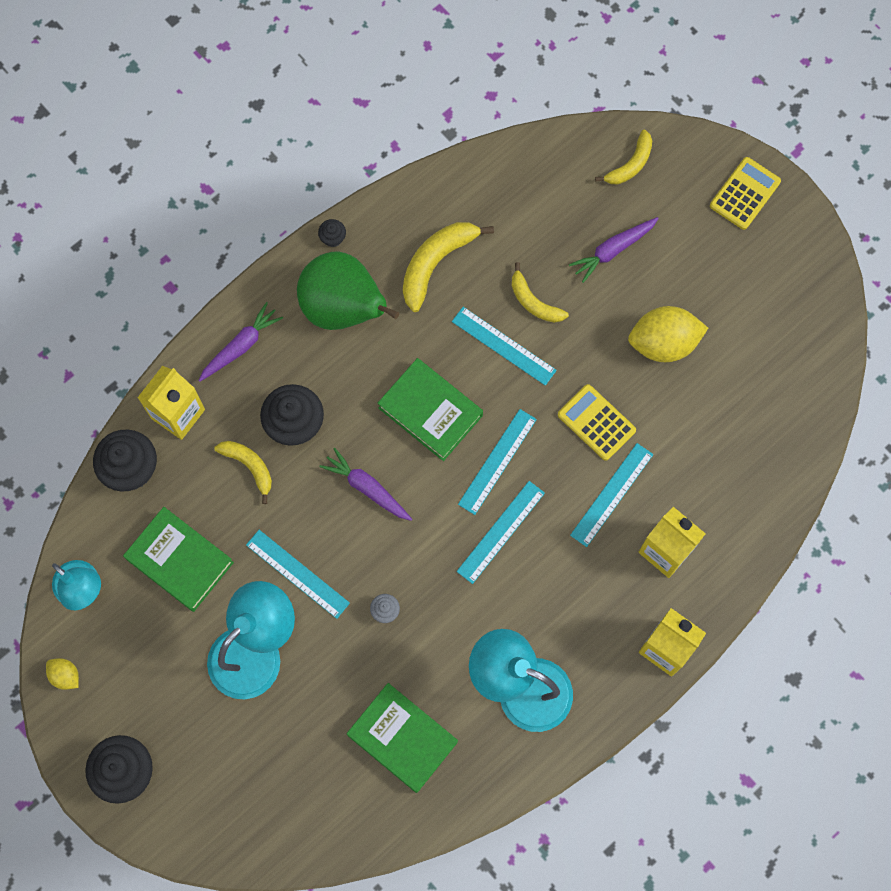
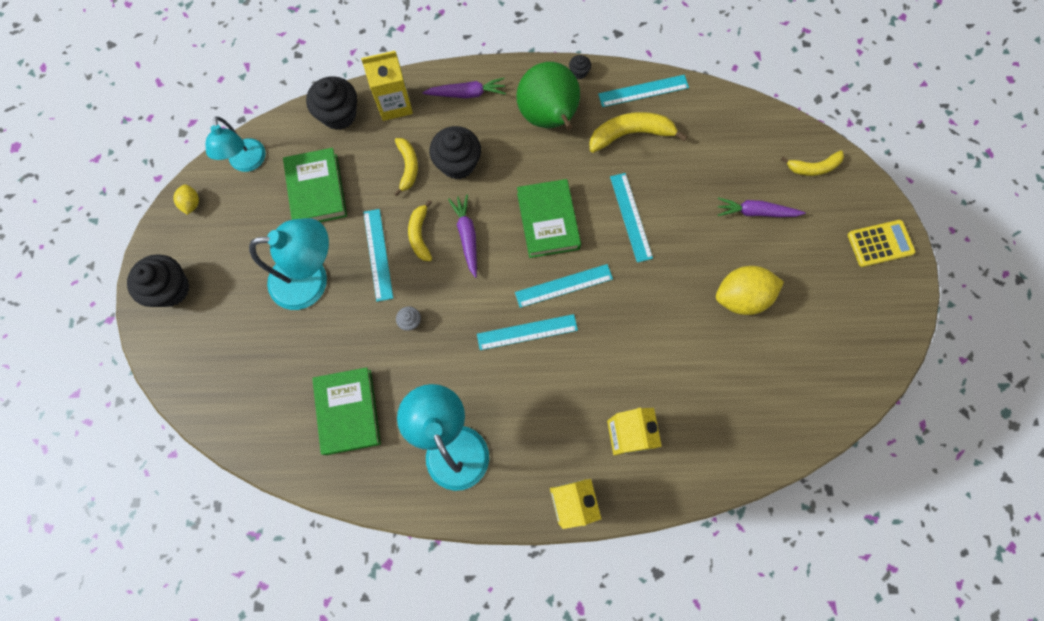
camera: 40 degrees right, 0 degrees up
(534, 302) = (674, 205): yellow banana -> yellow banana (420, 235)
(596, 422) = (651, 312): yellow calculator -> none
(611, 494) = (621, 367): turquoise ruler -> turquoise ruler (643, 90)
(663, 343) = (741, 297): yellow lemon -> yellow lemon turned 45 degrees counterclockwise

